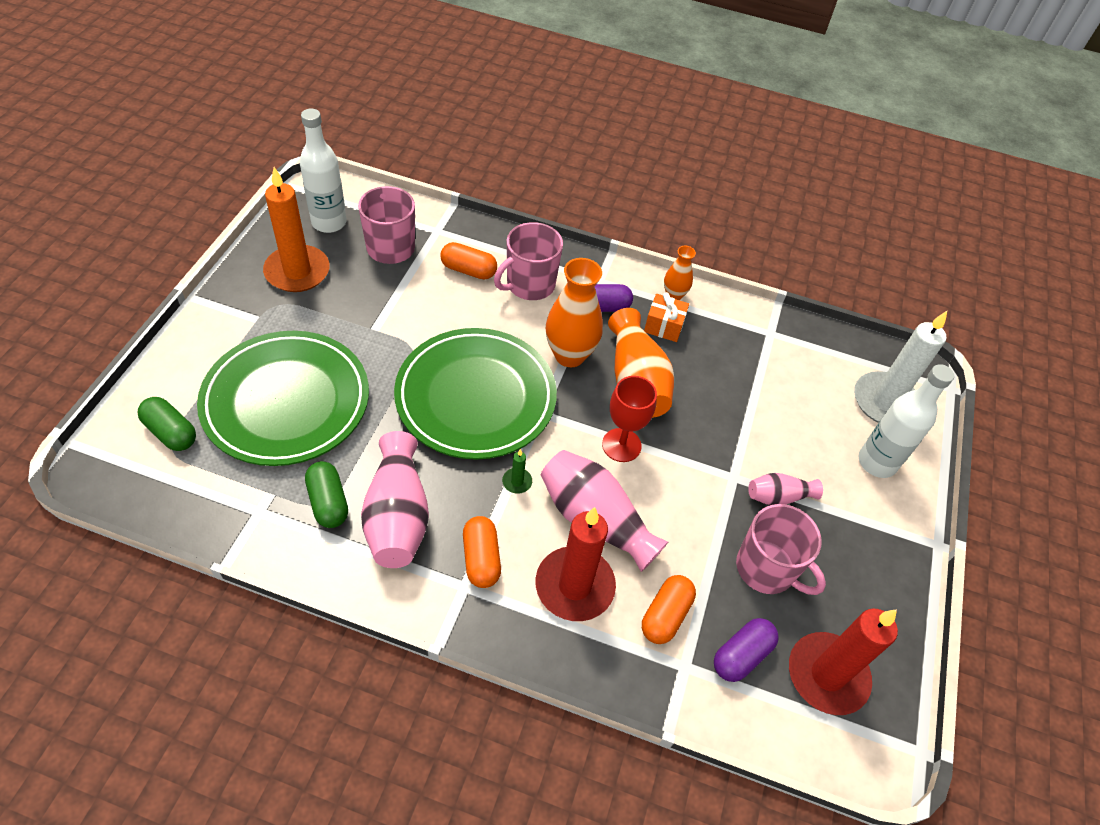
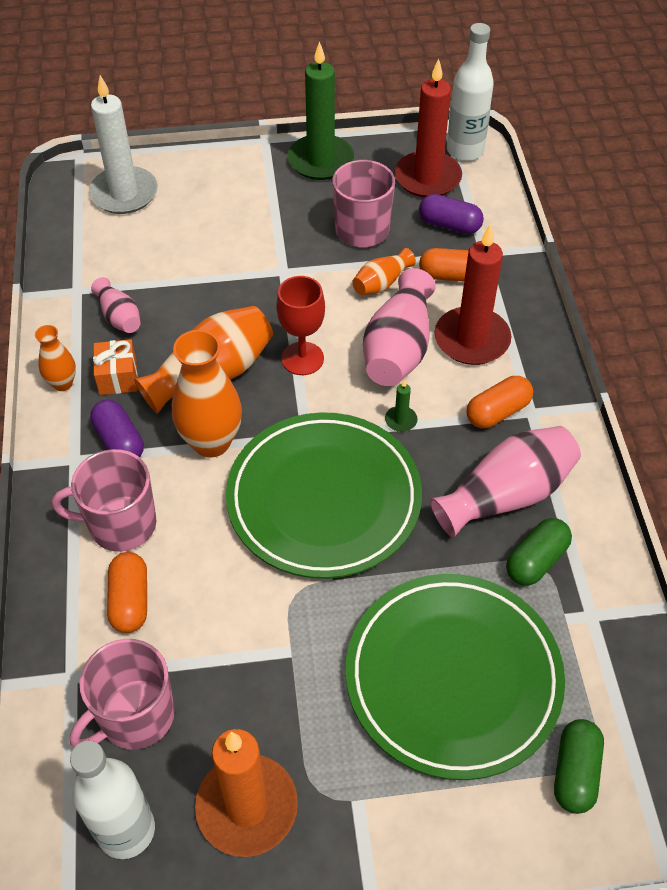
camera: 110 degrees left, 0 degrees up
(529, 285) = (121, 524): pink mug -> pink mug turned 150 degrees clockwise
(683, 547) = (381, 283): none -> orange vase
(778, 497) = (284, 238): pink vase -> pink vase (119, 317)
(877, 462) = (202, 186): white bottle -> white bottle (465, 151)
(888, 581) = (320, 160): none -> green candle

